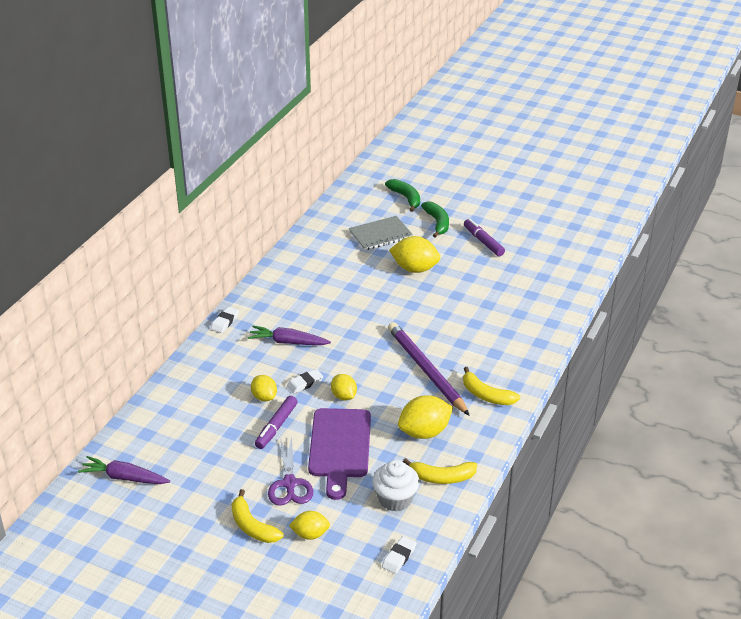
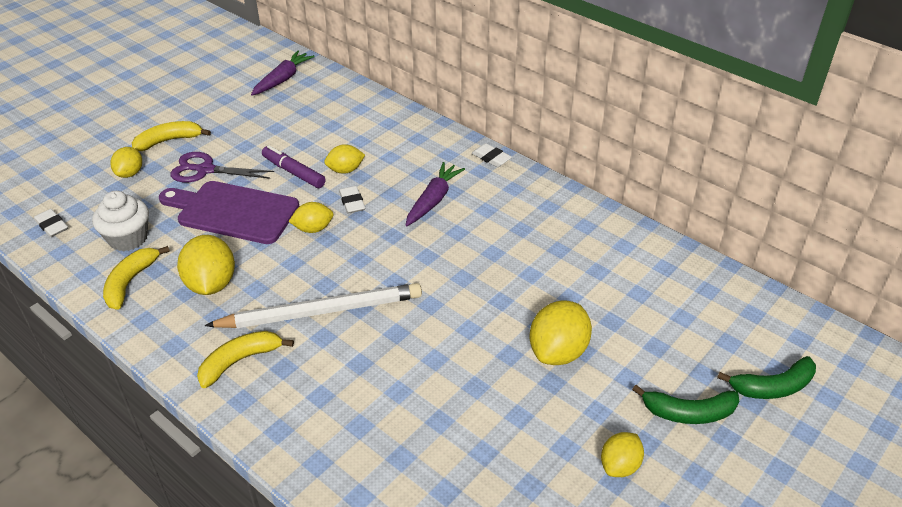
camera: 105 degrees right, 5 degrees up
(380, 235) = (659, 330): grey notebook -> none
(426, 370) = (320, 311): purple pencil -> white pencil
(483, 242) = (619, 465): purple marker -> yellow lemon

